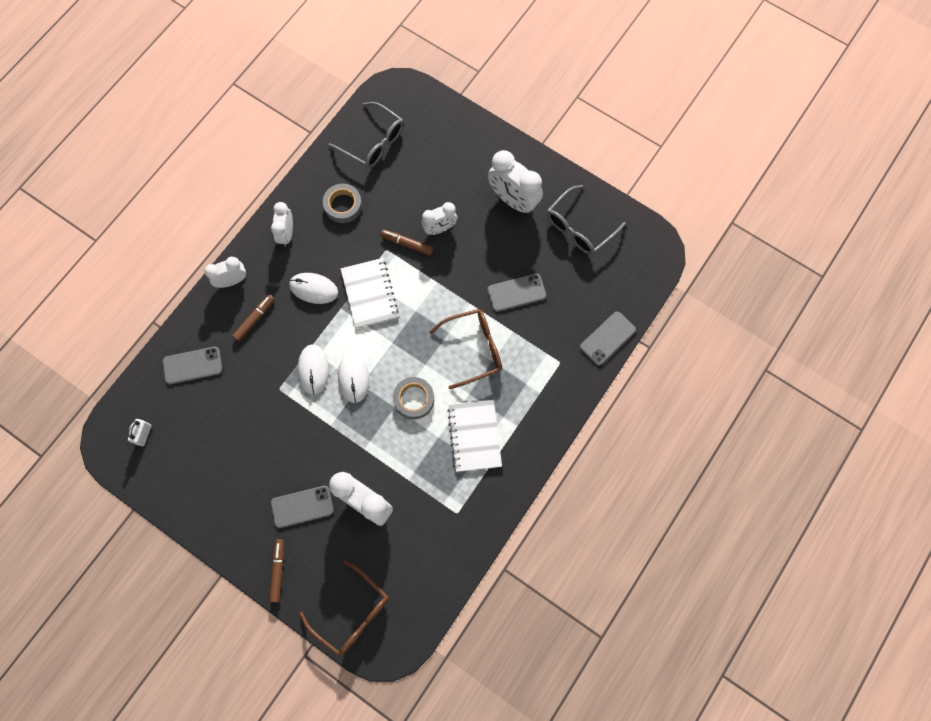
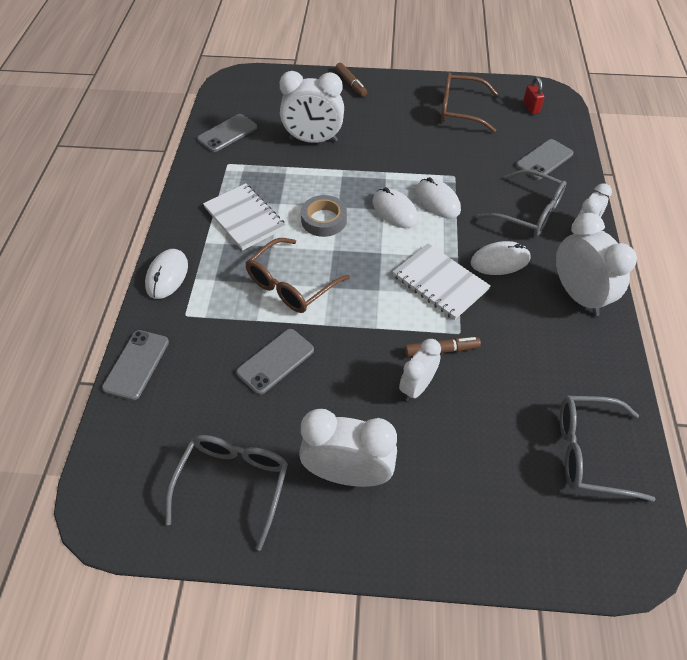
camera: 150 degrees right, 20 degrees down
(143, 434) = (531, 108): white padlock -> red padlock
(255, 319) = (529, 212): brown marker -> grey glasses
(286, 234) = (578, 295): white clock -> white clock, size x1.63
(302, 506) = (364, 119): grey phone -> grey phone (227, 133)
(343, 205) = (550, 355): grey tape -> none
(352, 613) = (276, 85): brown glasses -> brown glasses (459, 110)
(559, 407) = (167, 275): none -> white mouse

